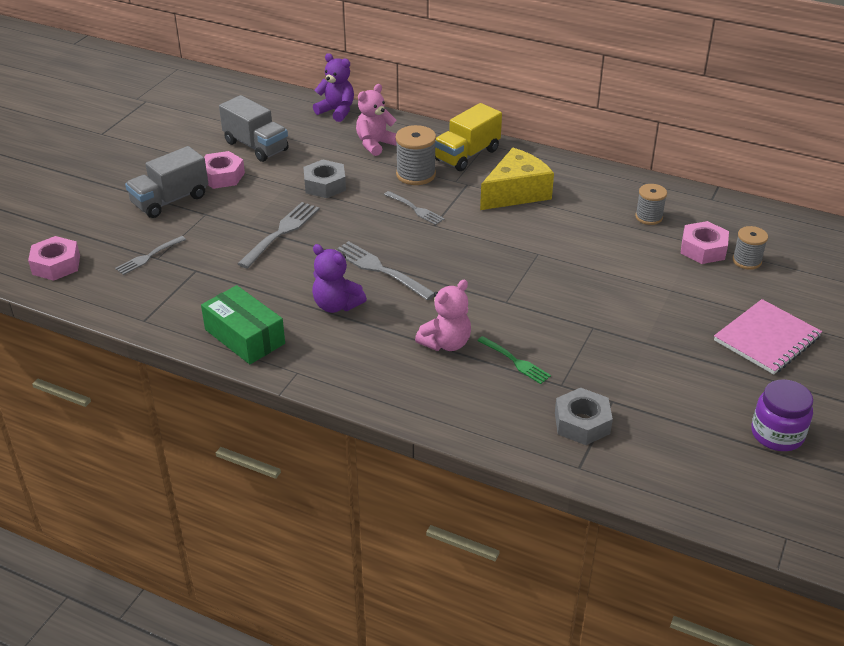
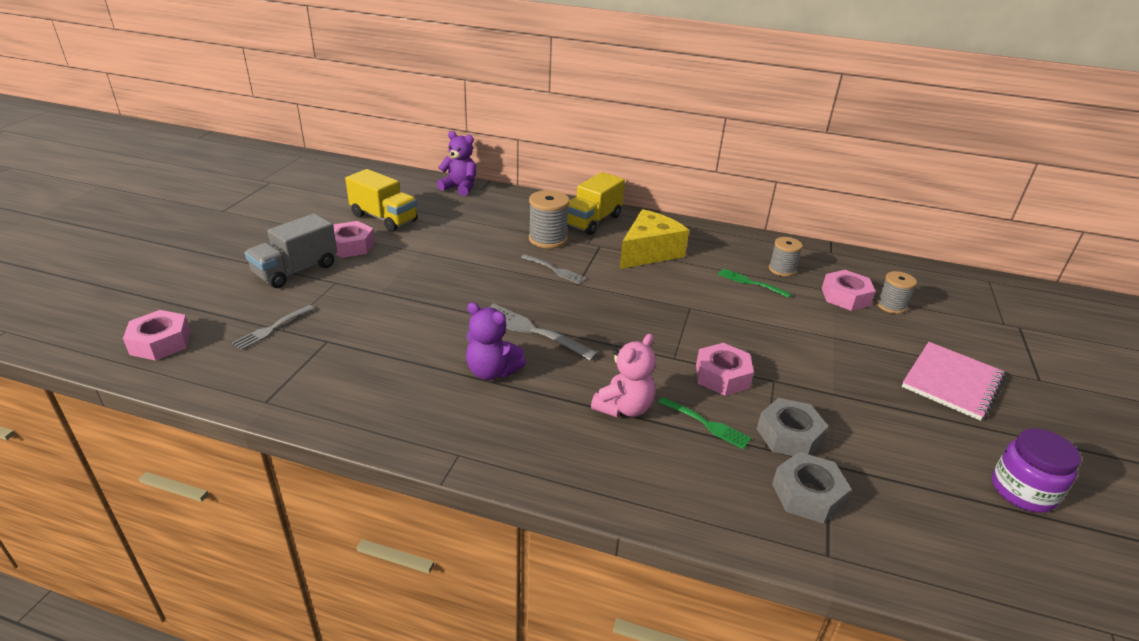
camera: 10 degrees left, 5 degrees down
(245, 336) = (390, 414): green box -> none
(256, 146) = (384, 218): grey truck -> yellow truck
(281, 233) = (420, 298): grey fork -> none
(325, 185) = (459, 251): grey nut -> grey nut (789, 435)
(375, 144) = (502, 214): pink teddy bear -> none
(545, 321) = (722, 376): none -> pink nut
(610, 230) = (750, 283): none -> green fork

